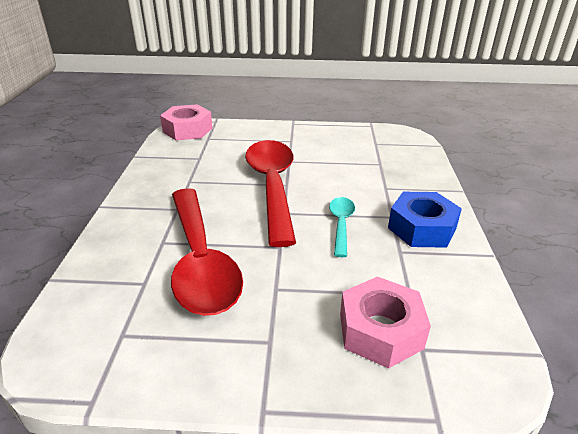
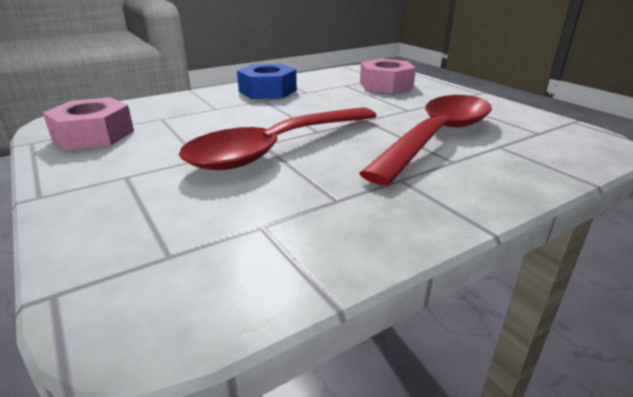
camera: 125 degrees left, 5 degrees down
(187, 130) = (138, 309): pink nut -> pink nut (93, 135)
(341, 224) = (301, 110): turquoise spoon -> none

